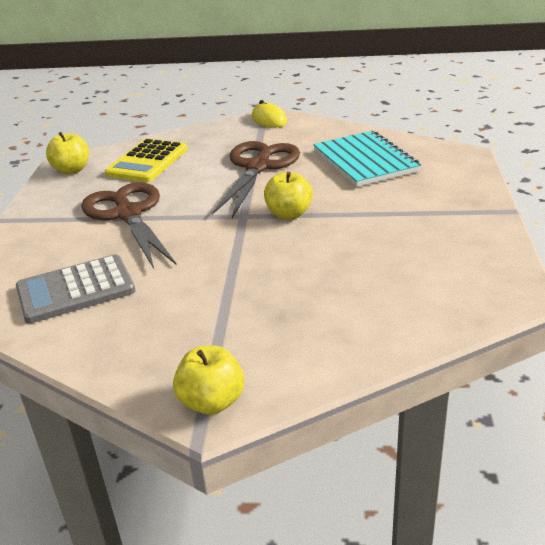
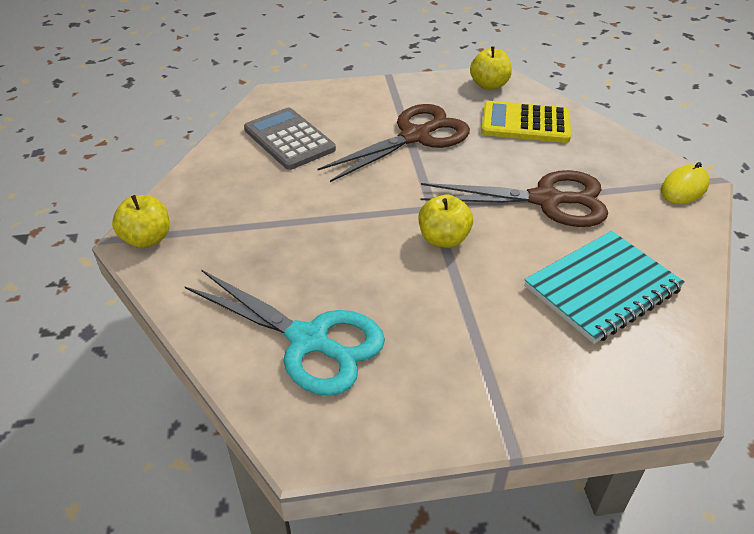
camera: 75 degrees right, 10 degrees up
(400, 289) = (309, 340): none -> turquoise scissors

